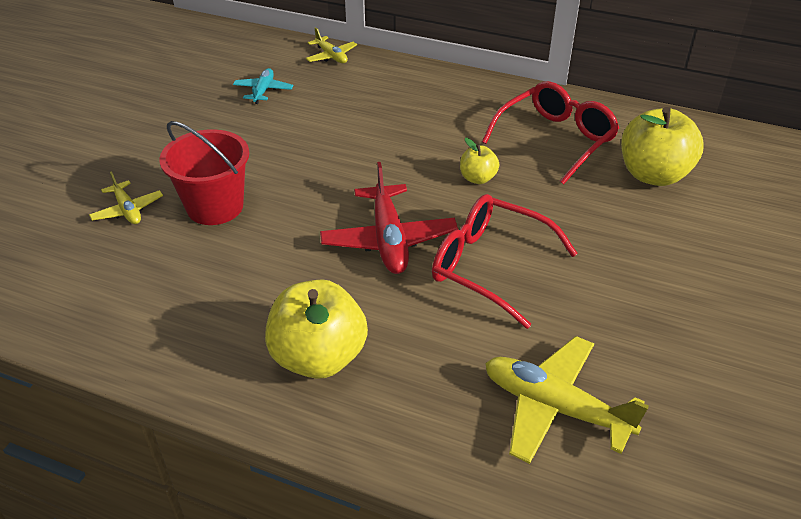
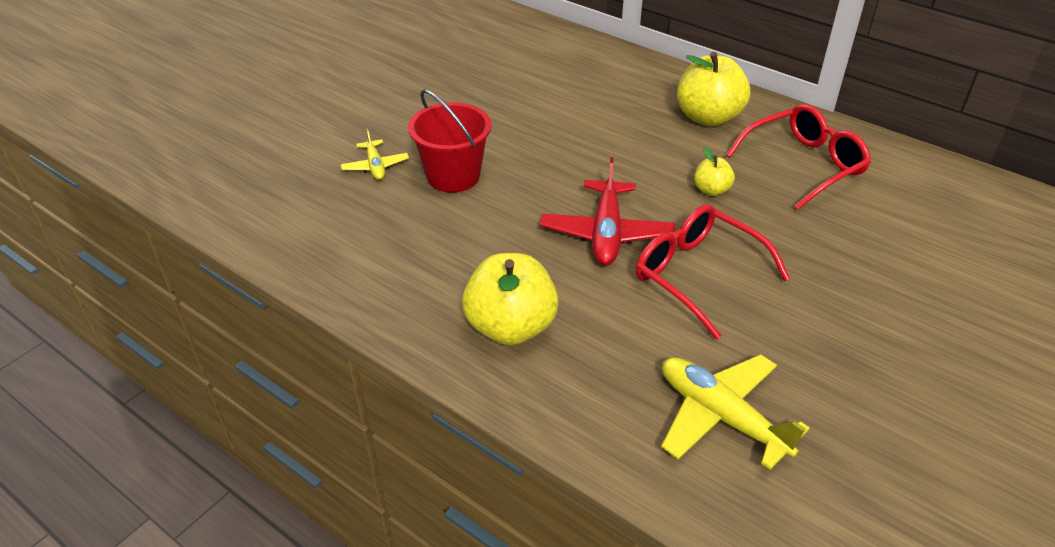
camera: 15 degrees right, 0 degrees up
(263, 91) = (526, 75): turquoise plane -> none
(331, 56) = (600, 51): yellow plane -> none
(653, 175) = (897, 215): yellow apple -> yellow apple (708, 117)

